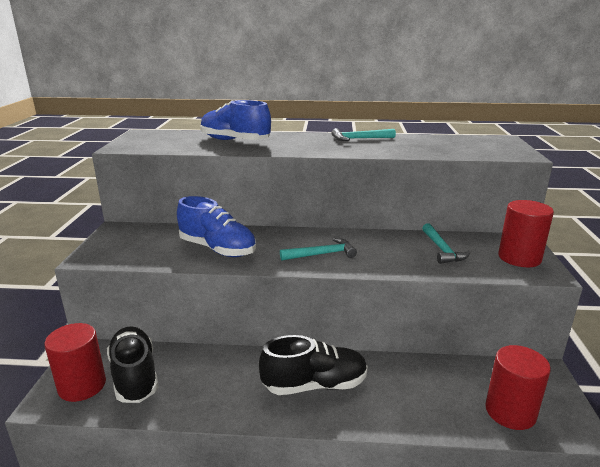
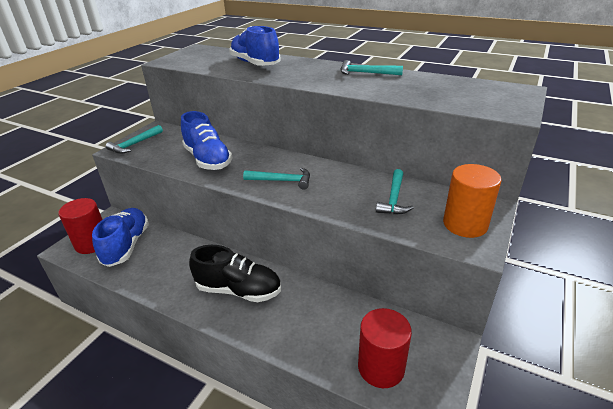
camera: 25 degrees right, 10 degrees up
(106, 249) = (135, 144): none -> turquoise hammer
(135, 376) = (127, 245): black shoe -> blue shoe
(519, 258) = (465, 224): red cylinder -> orange cylinder

